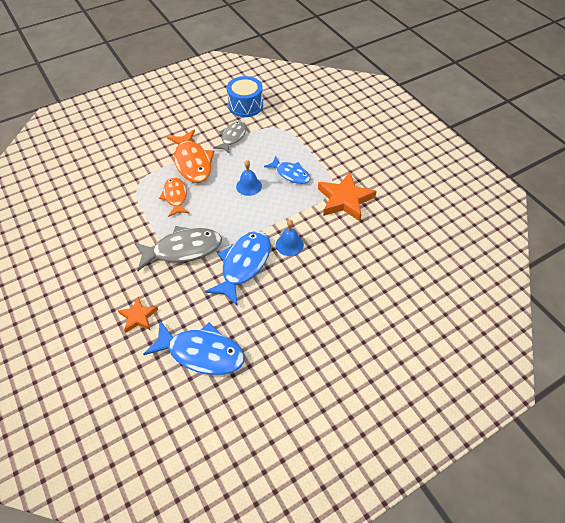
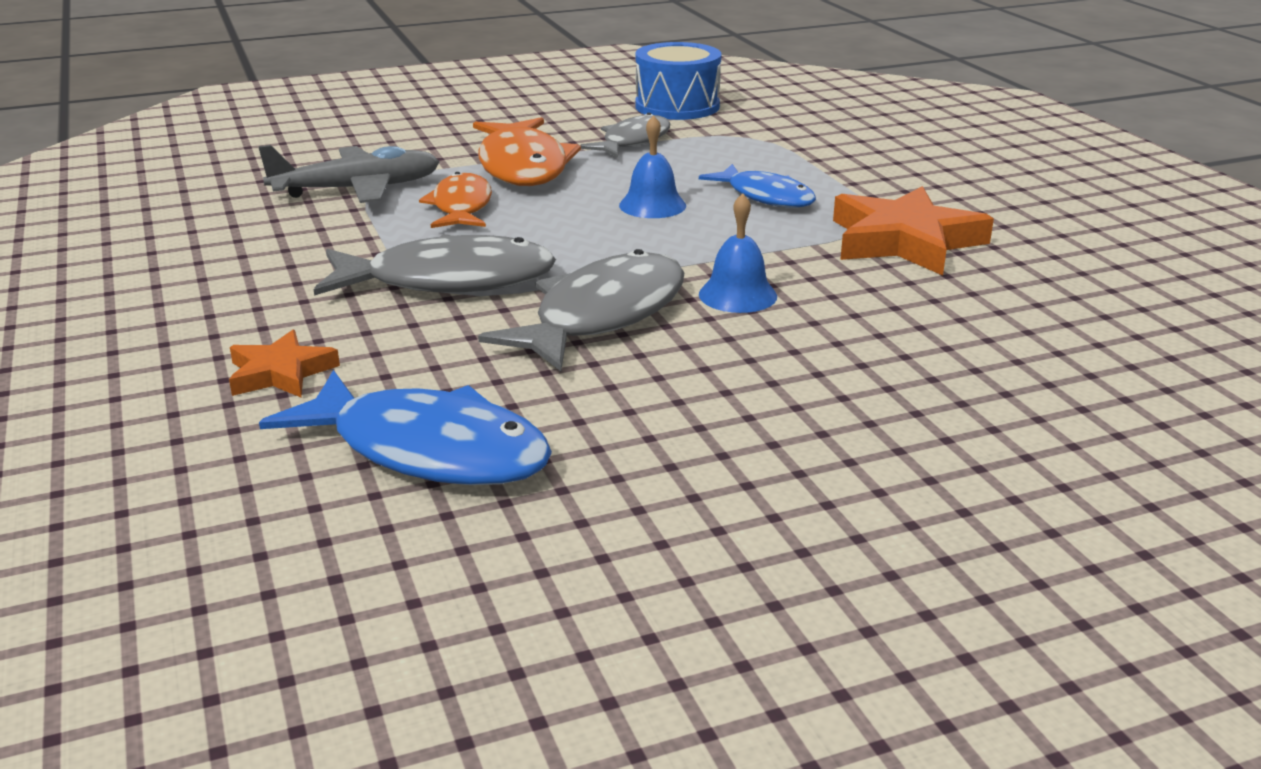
camera: 10 degrees right, 25 degrees down
(130, 189) = (356, 189): none -> grey plane
(243, 265) = (601, 316): blue fish -> grey fish

